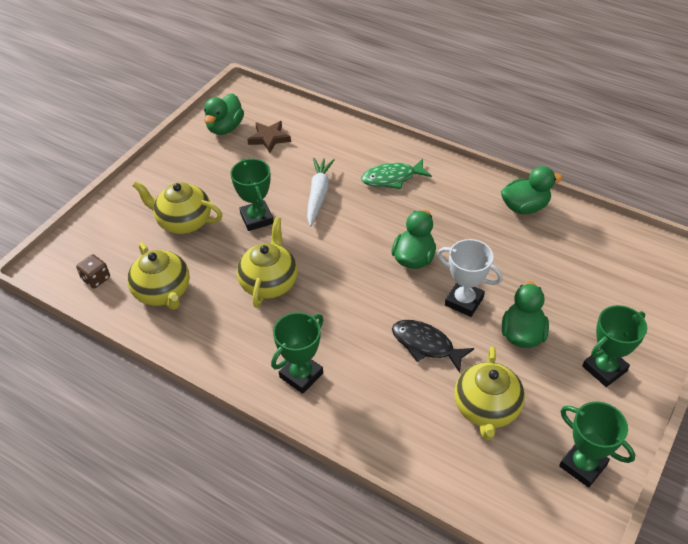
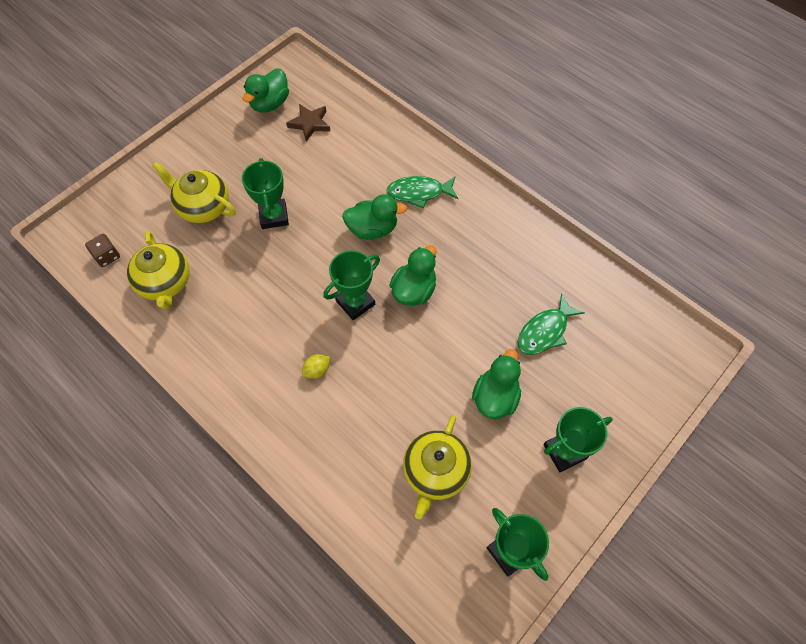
camera: 10 degrees right, 15 degrees up
(269, 282) = (267, 291): yellow teapot -> none
(301, 375) = (271, 399): green trophy -> green trophy (355, 303)
(318, 195) = (341, 200): white carrot -> none
(340, 342) = (317, 370): none -> yellow lemon
(426, 345) = (398, 390): black fish -> none
(464, 301) = (449, 349): white trophy -> none
(524, 207) = (543, 251): green duck -> green duck (372, 229)
(550, 271) = (545, 331): none -> green fish

